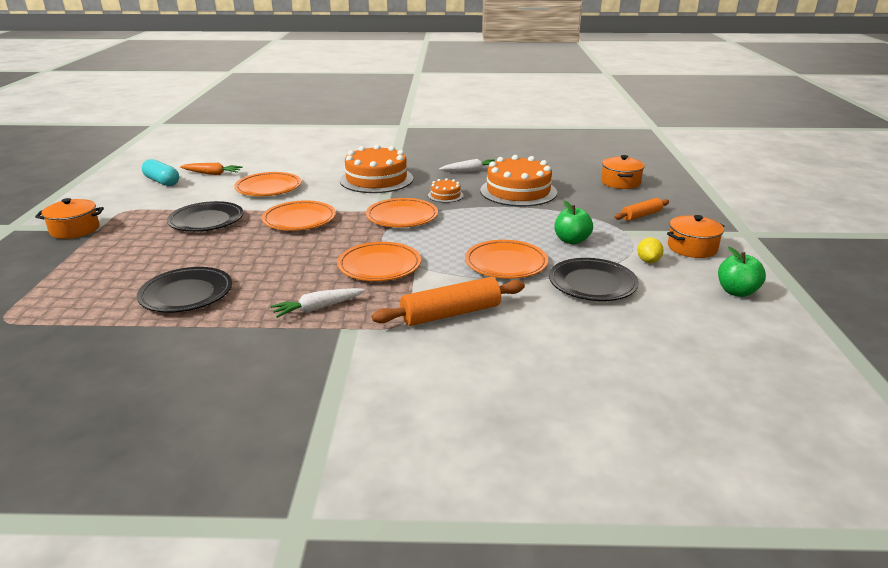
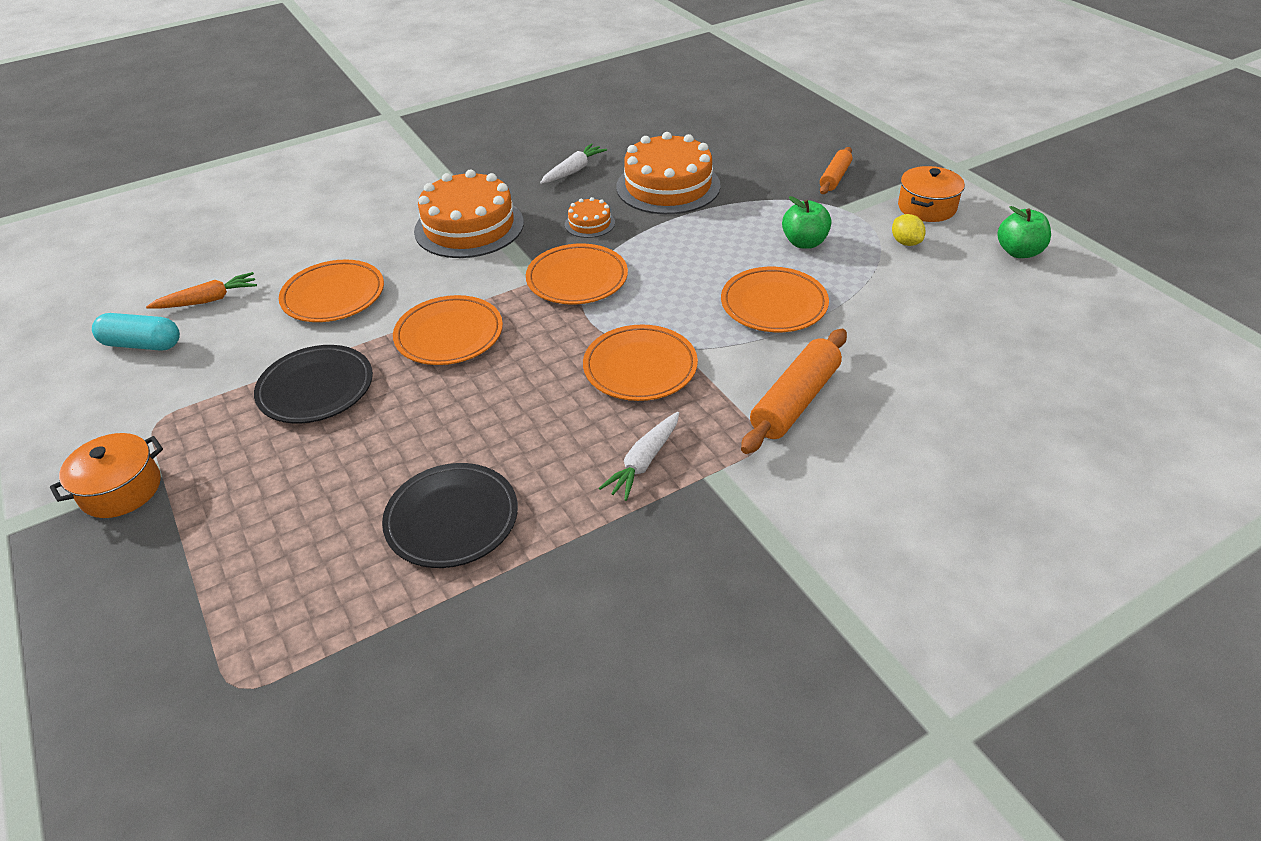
camera: 30 degrees left, 15 degrees up
(592, 284) = (886, 297): black plate -> none
(620, 182) = (764, 133): orange pot -> none

